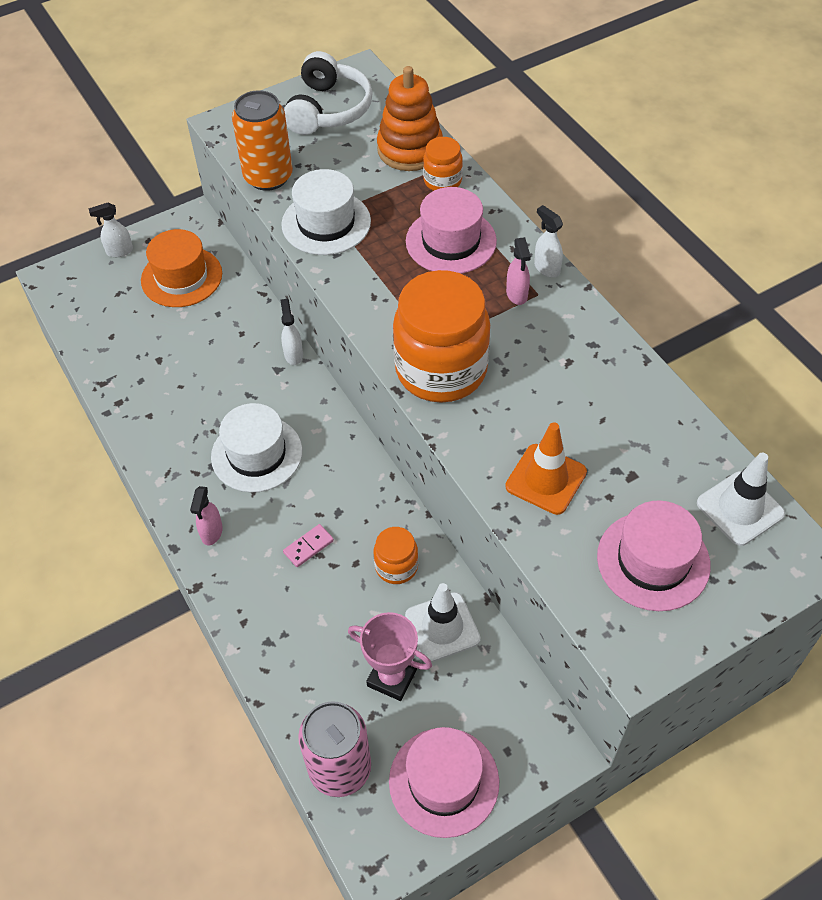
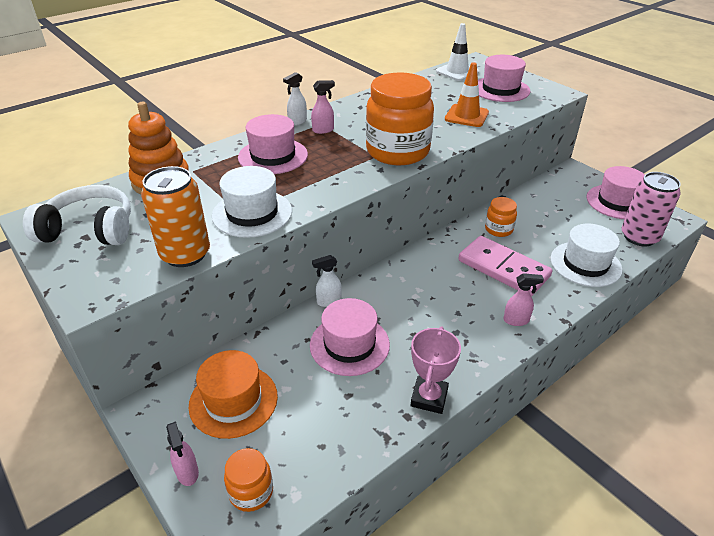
camera: 100 degrees left, 15 degrees down
(119, 251) = (187, 473): white spray bottle -> pink spray bottle
(223, 367) = (349, 344): none -> pink hat
(256, 454) = (435, 307): white hat -> white hat (585, 264)
(308, 546) = (503, 268): pink domino -> pink domino, size x2.47
(392, 677) = (572, 224): pink trophy -> pink trophy (429, 397)
(442, 181) = (204, 164): orange jar -> orange jar (251, 492)
(442, 627) = (529, 209): white traffic cone -> none

